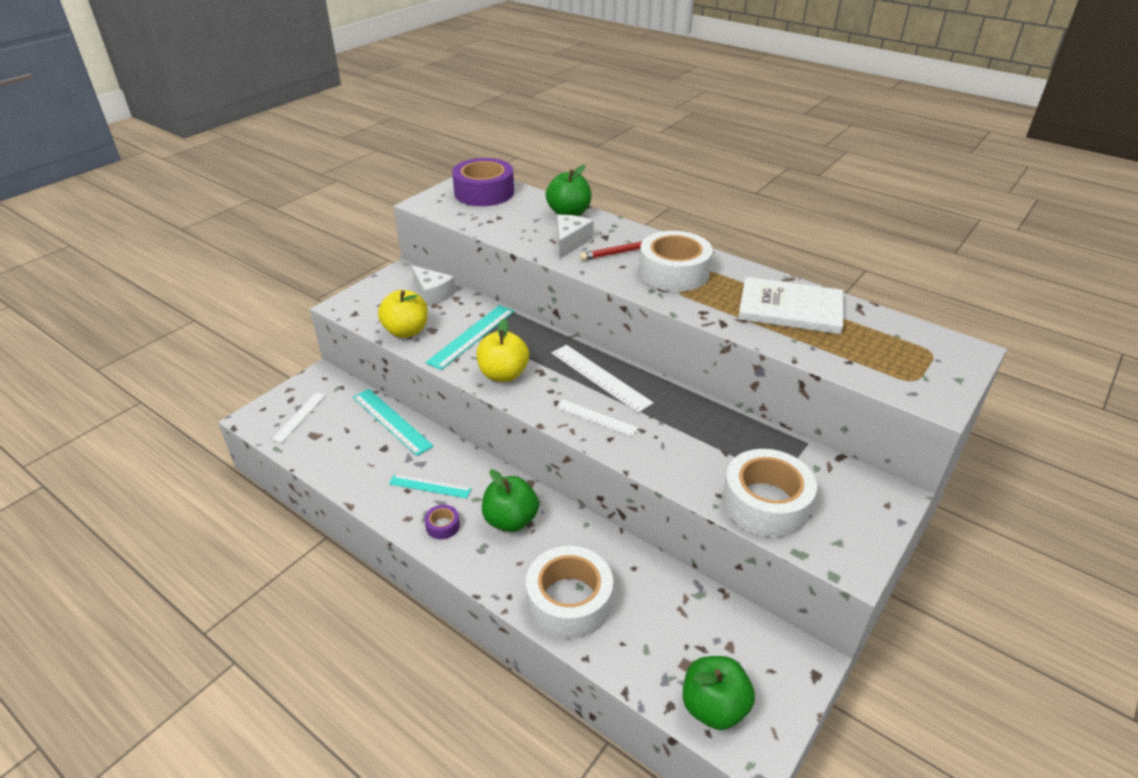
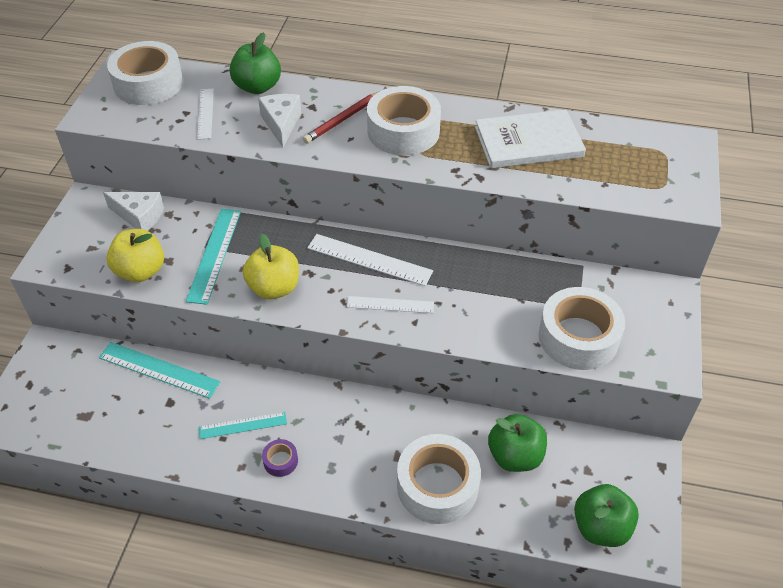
camera: 25 degrees left, 10 degrees up
(299, 417) = (53, 401): white ruler -> white ruler (205, 113)
(484, 192) = (148, 83): purple tape -> white tape
(511, 520) = (341, 430): green apple -> green apple (515, 456)

